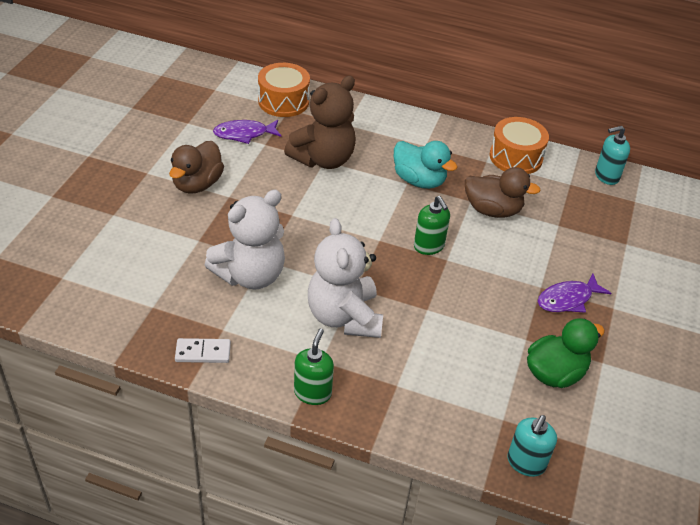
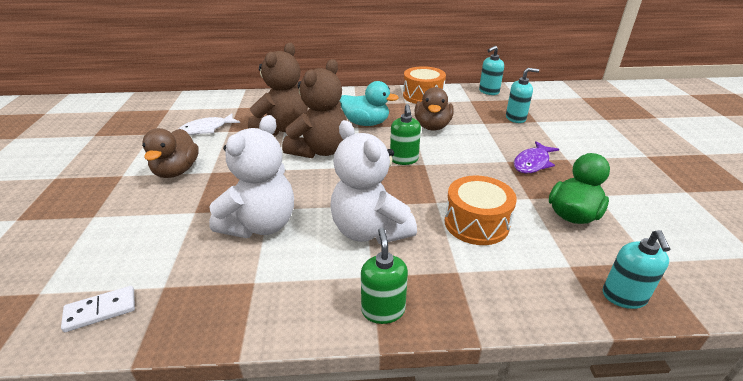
camera: 20 degrees left, 10 degrees down
(203, 352) = (241, 313): white domino -> white domino (100, 310)
(244, 134) = (206, 129): purple fish -> white fish
(283, 101) = (231, 104): orange drum -> orange drum (476, 223)
(347, 204) = (320, 151): none -> brown teddy bear
(429, 246) = (404, 160): green soap dispenser -> green soap dispenser turned 45 degrees clockwise
(492, 210) = (432, 126): brown duck -> brown duck turned 105 degrees clockwise
(604, 230) = (516, 118): none -> turquoise soap dispenser

